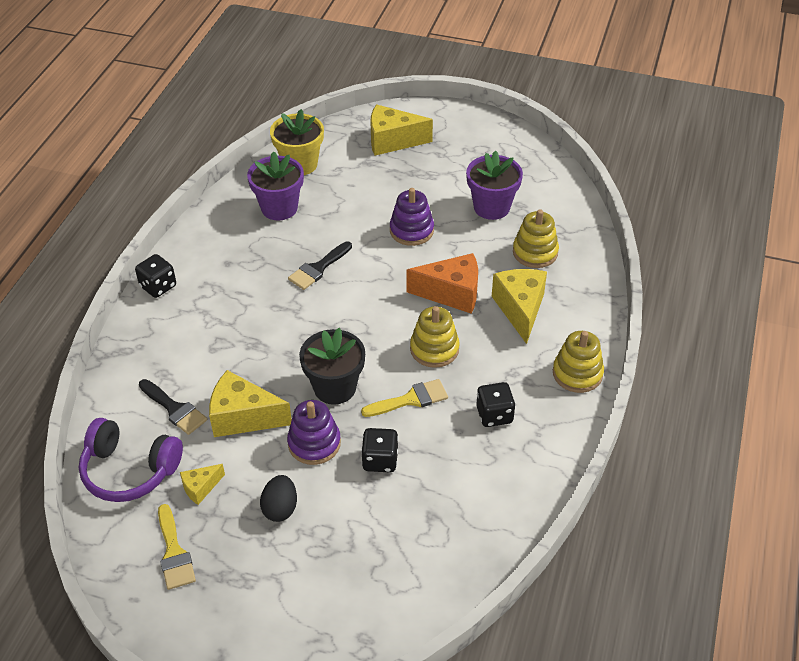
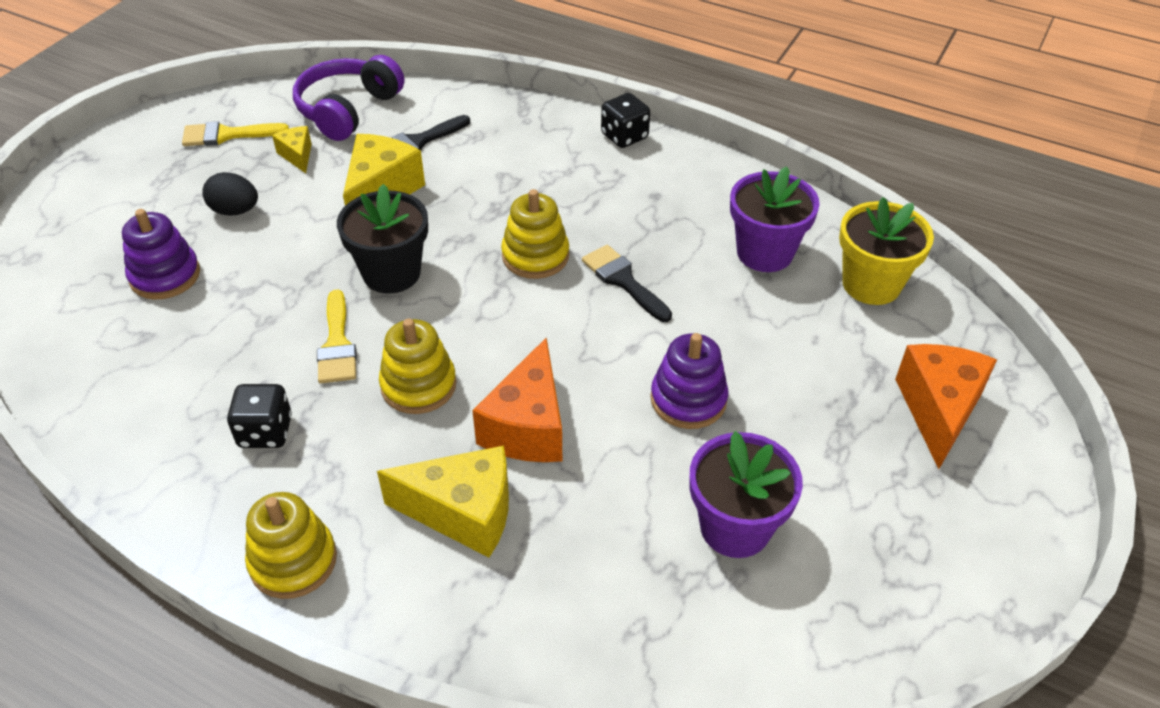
camera: 100 degrees right, 0 degrees up
(314, 443) = (311, 246): purple stacking toy -> purple stacking toy (165, 276)
(380, 460) = (254, 300): black dice -> none
(392, 141) = (938, 410): yellow cheese -> orange cheese
(535, 252) = (598, 569): yellow stacking toy -> yellow stacking toy (535, 256)

